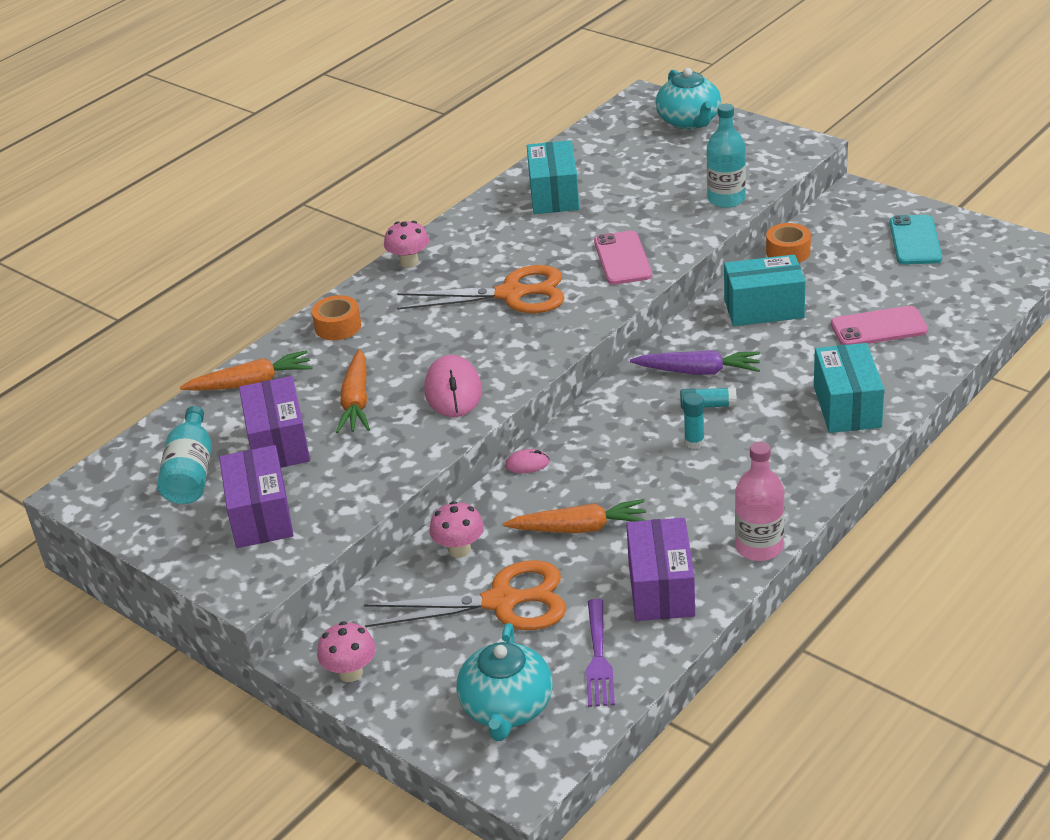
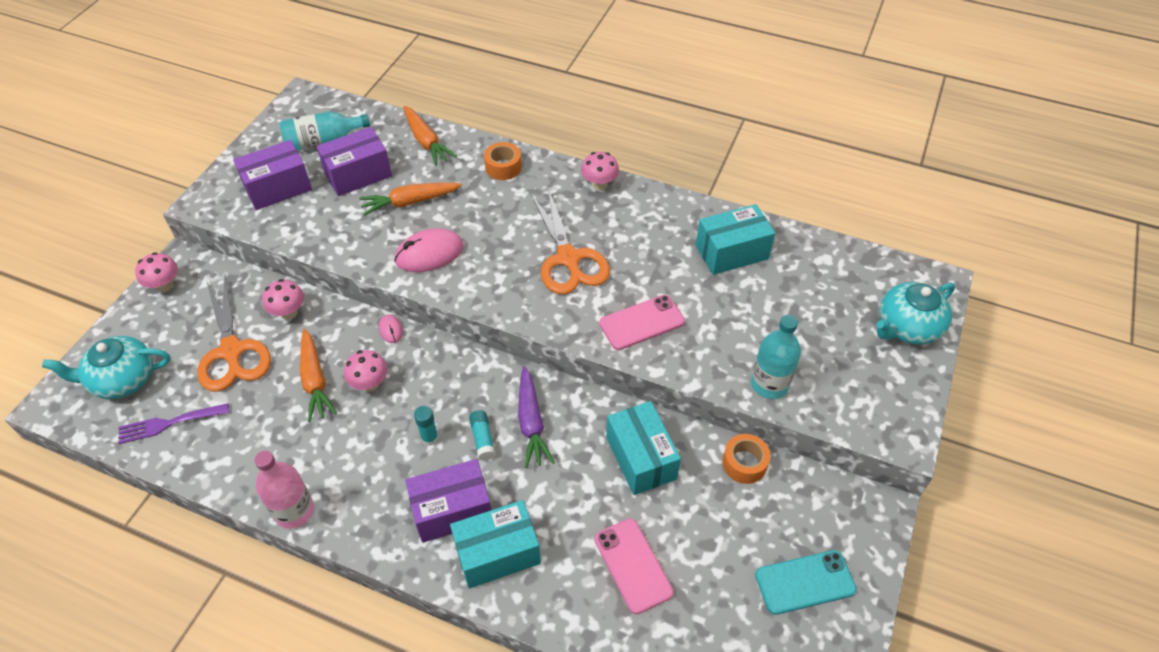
camera: 70 degrees right, 15 degrees up
(602, 484) = (370, 383): none -> pink mushroom
(661, 588) = (244, 449): purple box -> purple box (452, 510)

